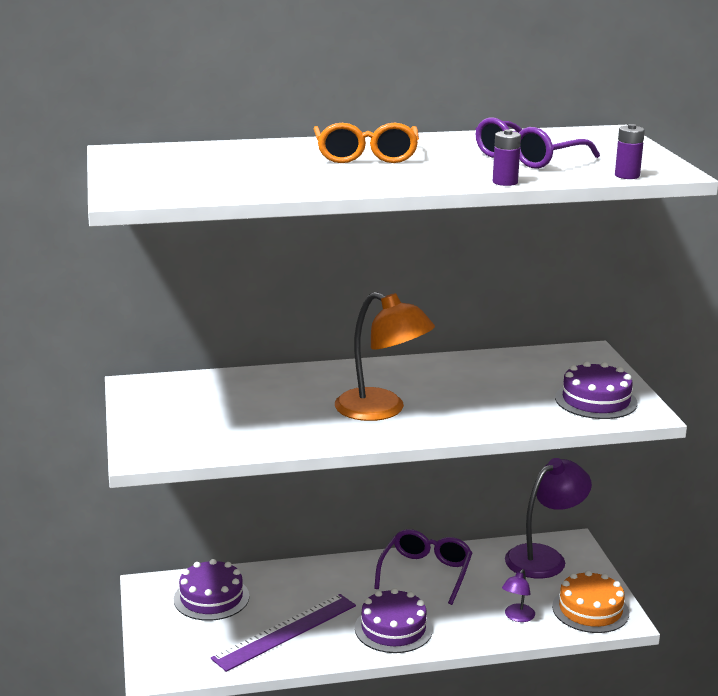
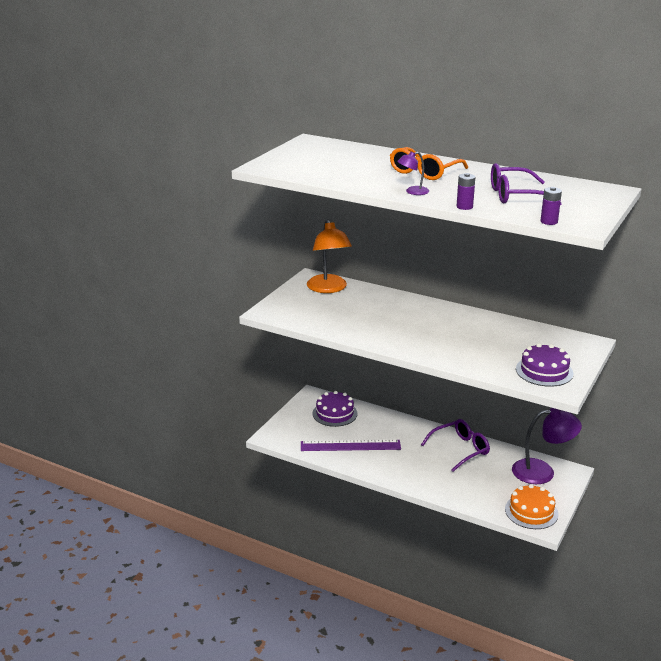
camera: 40 degrees right, 5 degrees up
(382, 410) = (411, 332): orange lamp -> orange lamp (328, 288)
(393, 628) = (406, 469): purple cake -> none
(517, 617) = (482, 495): purple lamp -> purple lamp (412, 192)

